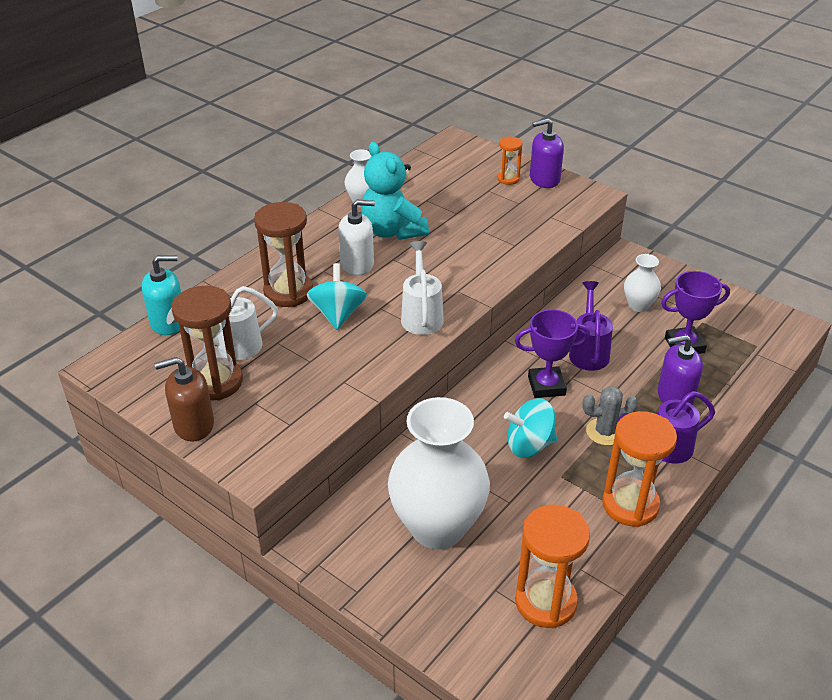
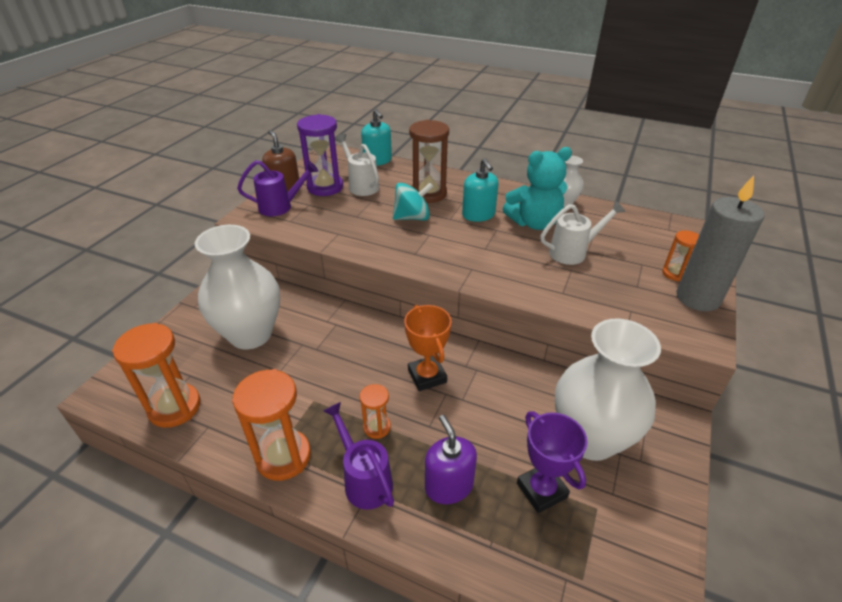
camera: 75 degrees right, 0 degrees up
(215, 382) = (325, 187): brown hourglass -> purple hourglass
(357, 264) = (478, 215): white soap dispenser -> turquoise soap dispenser
(392, 231) = (534, 223): turquoise teddy bear -> turquoise teddy bear turned 150 degrees counterclockwise
(421, 316) = (428, 255): white watering can -> white watering can (573, 252)
(529, 445) = (347, 374): turquoise spinning top -> none
(544, 179) = (697, 298): purple soap dispenser -> grey candle
(546, 386) = (427, 376): purple trophy -> orange trophy
(588, 352) = (489, 402): purple watering can -> purple watering can (280, 207)
(605, 432) = (377, 427): grey cactus -> orange hourglass
(638, 305) = (590, 438): white vase -> white vase, size x2.14

